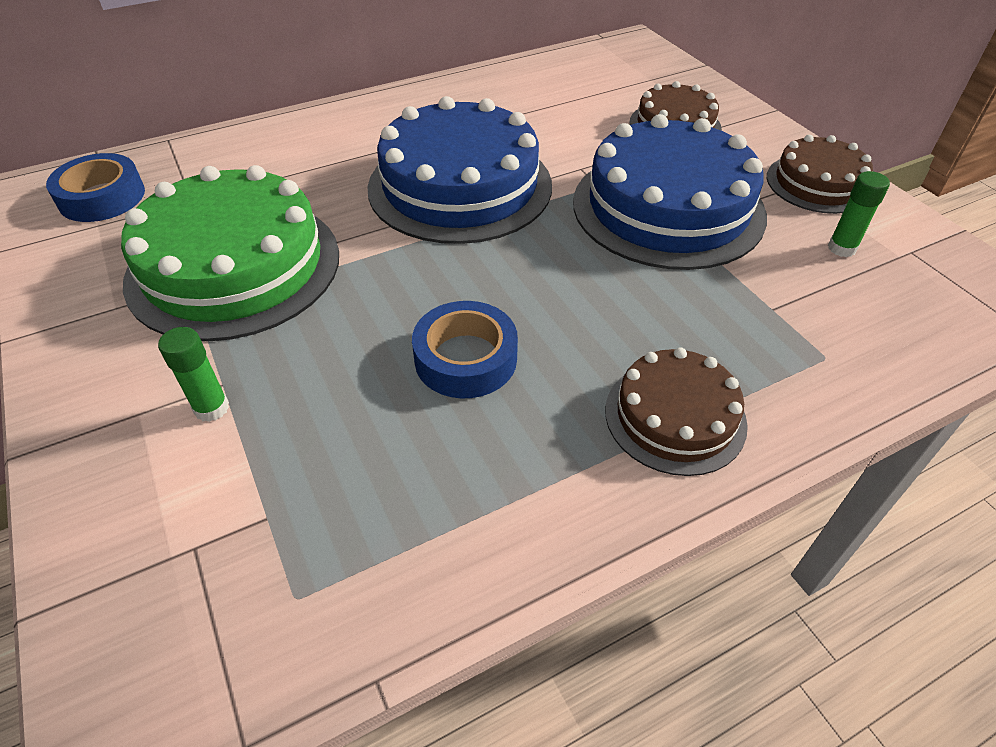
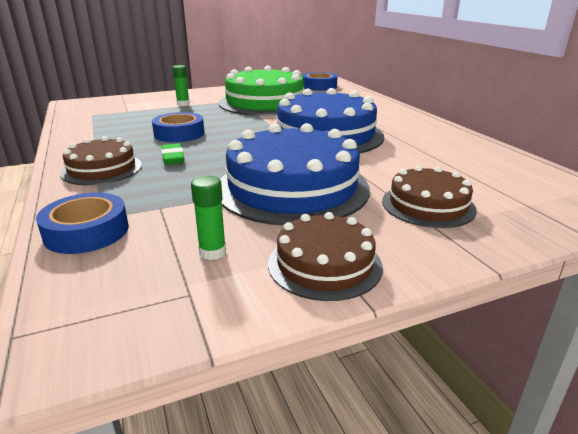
camera: 95 degrees right, 20 degrees down
(599, 337) = (173, 158): none -> green eraser
(865, 357) = (87, 232): none -> blue tape

